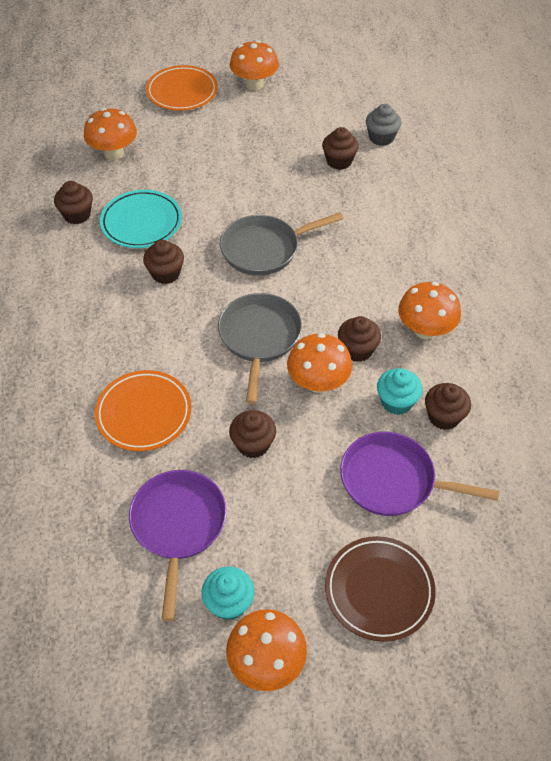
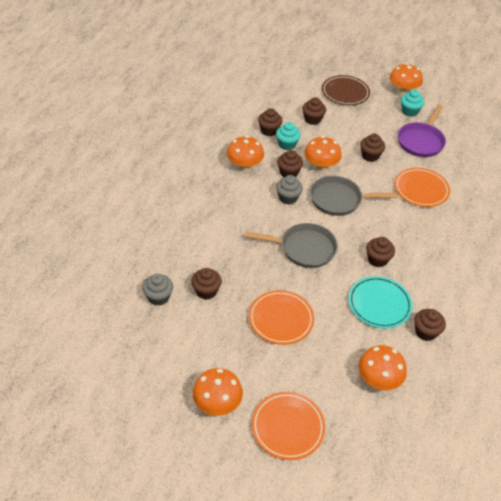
camera: 155 degrees left, 5 degrees down
(242, 166) = (281, 319): none -> orange plate
(259, 338) = (339, 199): grey pan -> grey pan turned 60 degrees clockwise
(330, 308) = (288, 198): none -> grey cupcake
(393, 480) = (312, 119): purple pan -> brown cupcake

